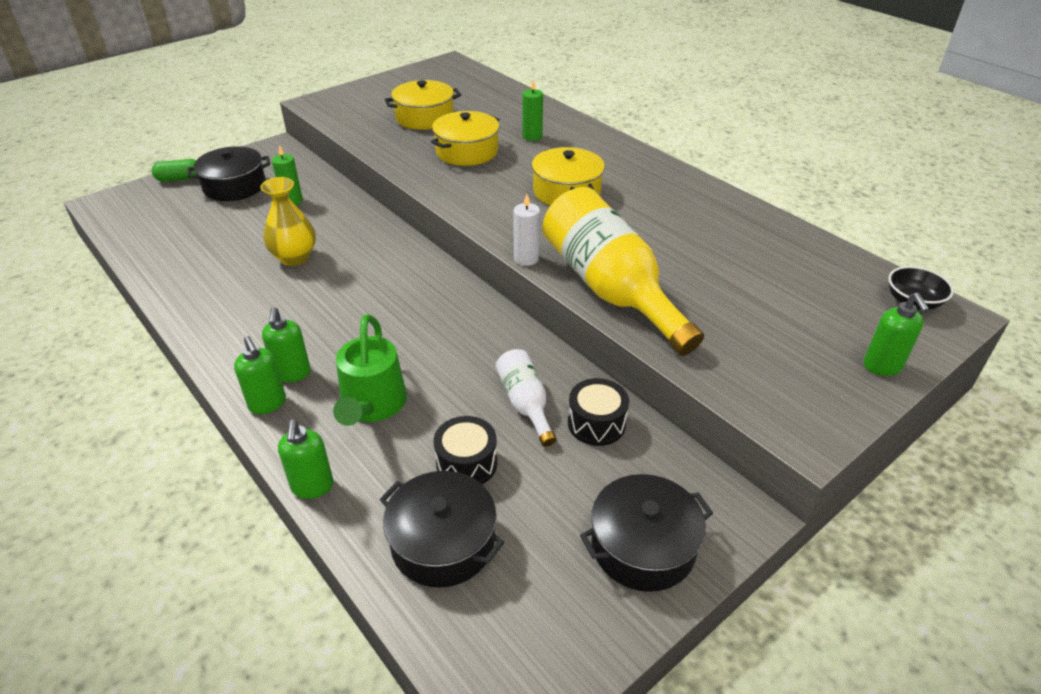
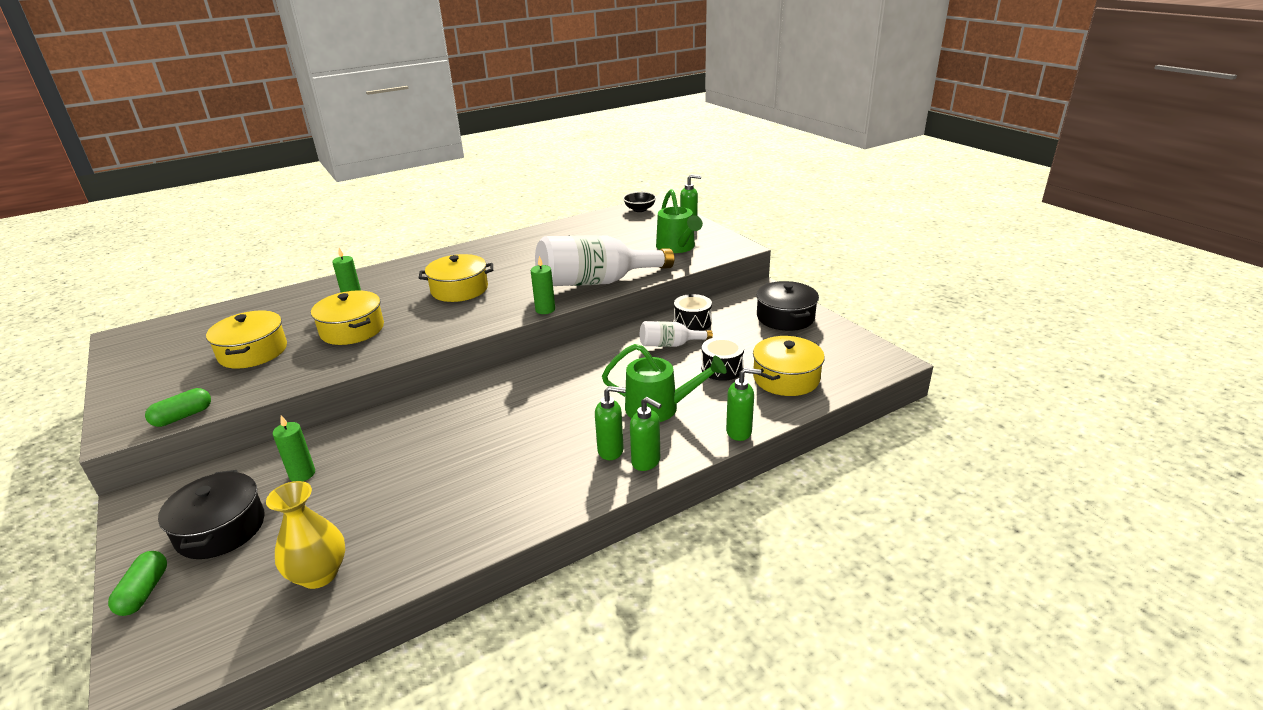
camera: 80 degrees left, 10 degrees down
(267, 404) = (646, 462): green soap dispenser -> green soap dispenser turned 60 degrees clockwise
(294, 258) = (426, 463): yellow vase -> yellow vase (319, 574)
(327, 118) = (183, 416): none -> green capsule
(443, 543) = (786, 378): black pot -> yellow pot
(526, 258) = (545, 309): white candle -> green candle
(610, 290) = (597, 283): yellow bottle -> white bottle
(769, 359) = (677, 247): none -> green watering can

